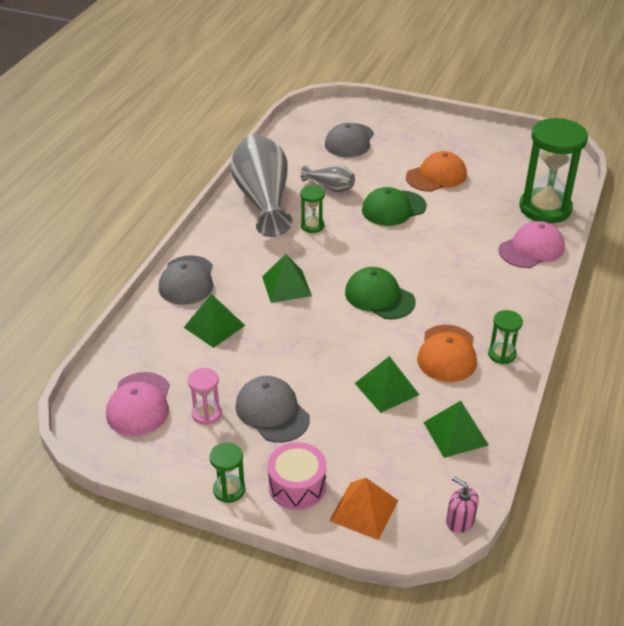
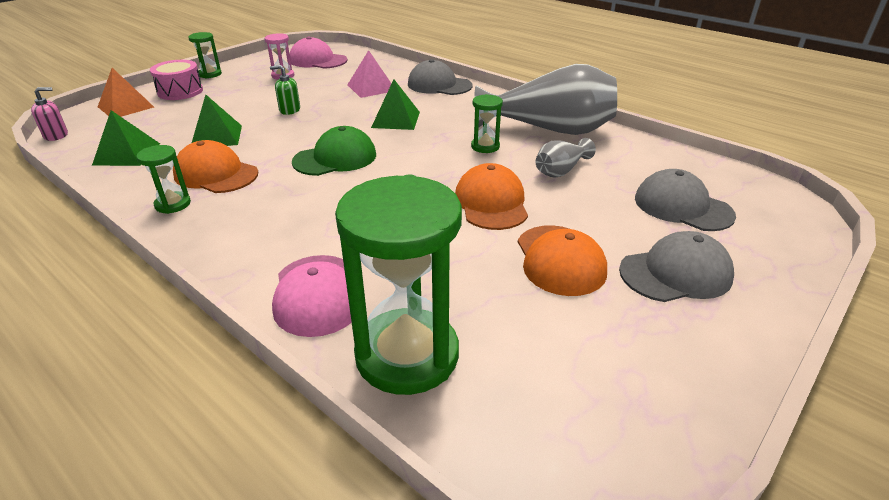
camera: 110 degrees right, 5 degrees down
(214, 326) = (371, 87): green pyramid -> pink pyramid
(272, 412) = (255, 94): grey cap -> grey cap (675, 273)
(301, 364) = (289, 110): none -> green soap dispenser
(393, 208) = (491, 203): green cap -> orange cap

